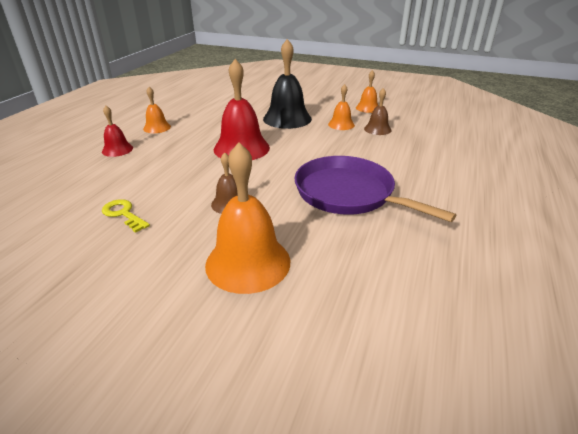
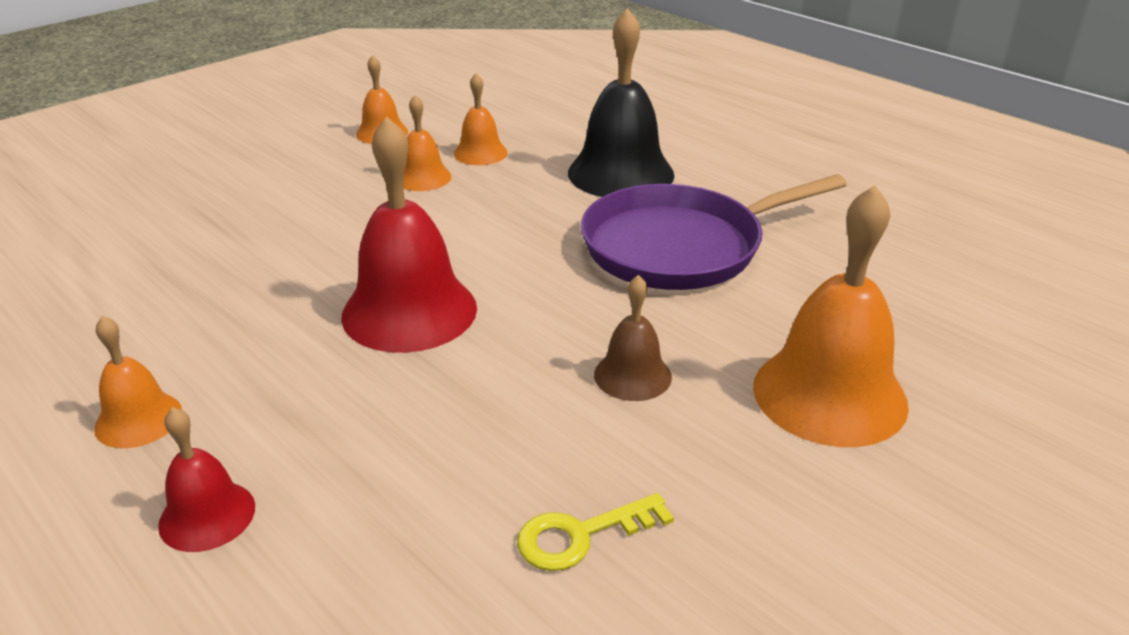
camera: 65 degrees left, 0 degrees up
(287, 118) = (324, 223): black bell -> black bell (620, 173)
(377, 129) = (480, 153): brown bell -> orange bell

